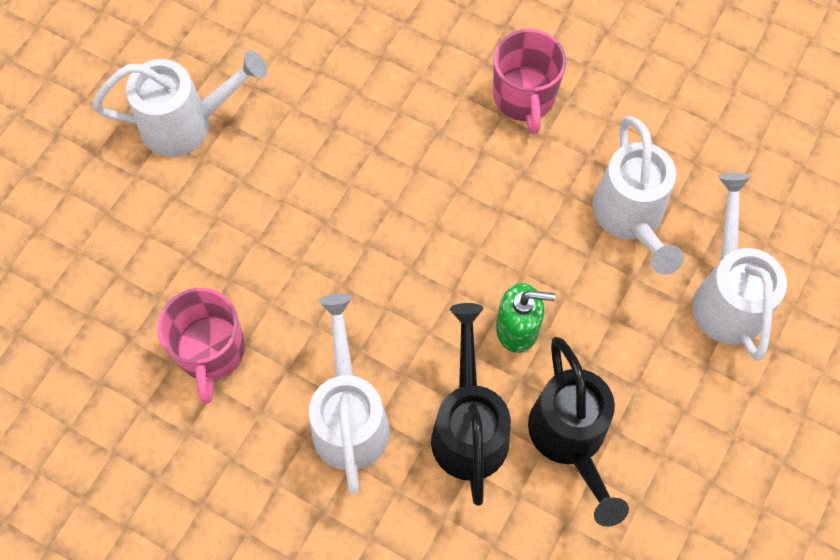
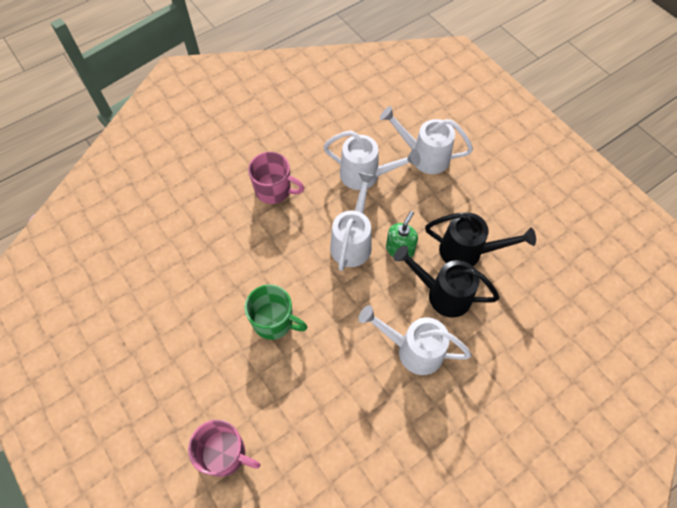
camera: 65 degrees left, 5 degrees down
(187, 124) = (187, 367): white watering can -> white watering can (352, 242)
(211, 352) = (341, 409): pink mug -> pink mug (225, 454)
(303, 201) = (274, 322): none -> green mug

